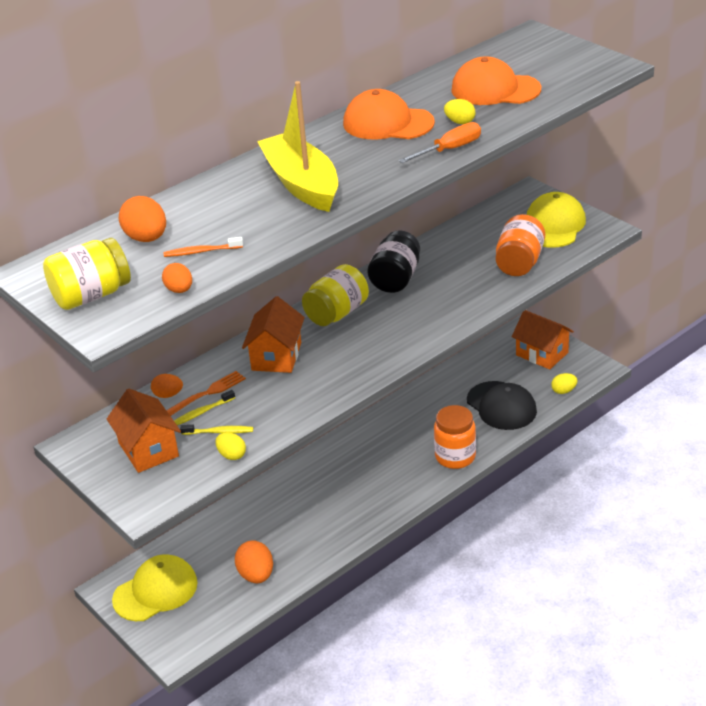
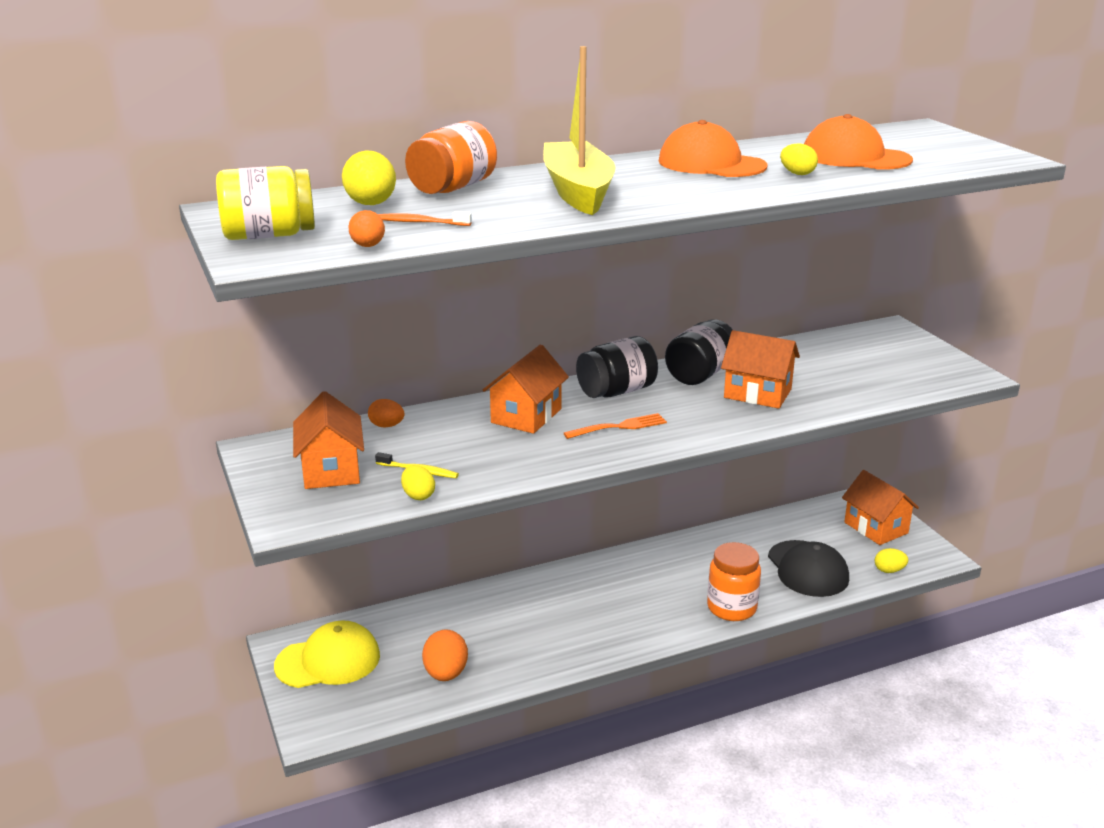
camera: 15 degrees right, 10 degrees down
(146, 238) = (371, 205): orange egg -> yellow egg
(202, 412) = (412, 449): yellow toothbrush -> none
(207, 393) = (430, 433): orange fork -> orange fork (618, 427)
(337, 313) = (616, 391): yellow jar -> black jar
(448, 288) = (757, 393): none -> orange house
(449, 149) = (771, 191): orange screwdriver -> none
(519, 263) = (853, 386): orange jar -> orange jar (453, 188)
(553, 225) = (910, 361): yellow cap -> none

